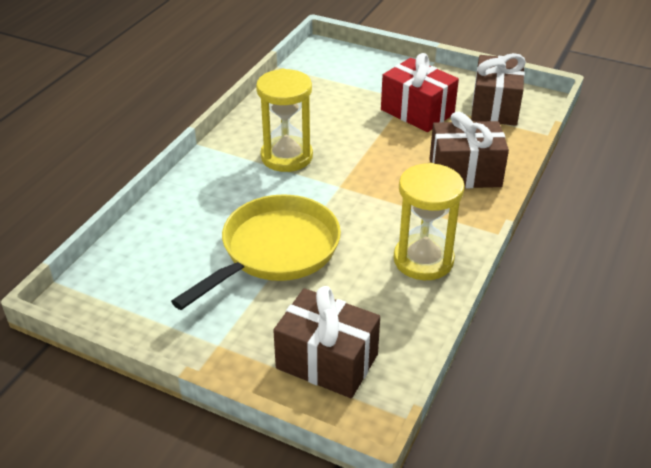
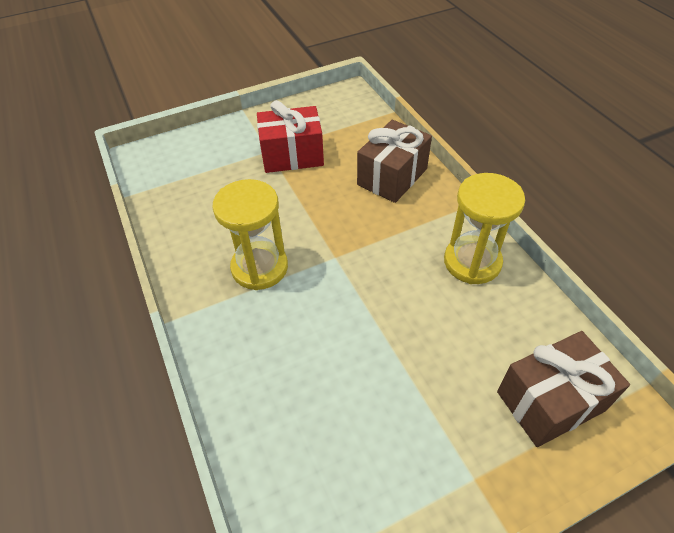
camera: 50 degrees left, 10 degrees up
(275, 251) = (380, 354): yellow pan -> none
(495, 107) = (333, 115): brown gift -> none

